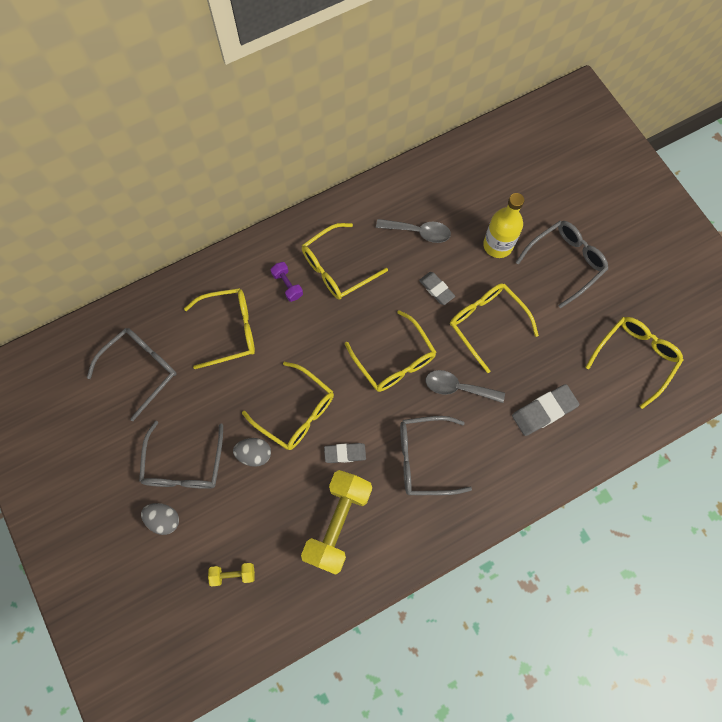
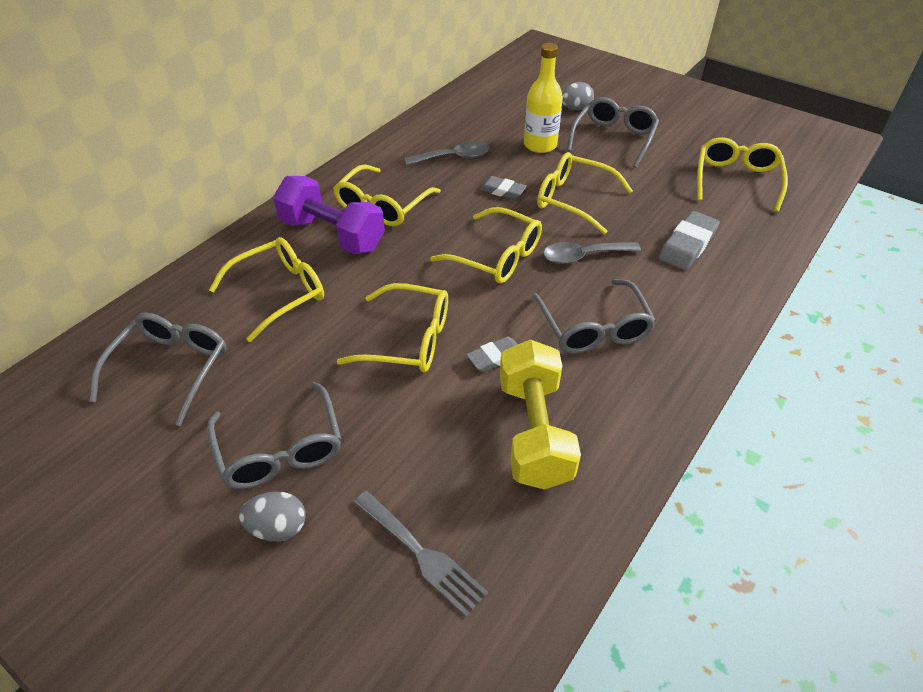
camera: 25 degrees left, 25 degrees down
(233, 574) = (422, 555): yellow dumbbell -> grey fork
(254, 454) = (376, 400): grey egg -> grey egg (575, 108)
(287, 285) = (332, 235): purple dumbbell -> purple dumbbell, size x2.19
(424, 458) = (593, 328): grey glasses -> grey glasses turned 75 degrees counterclockwise

